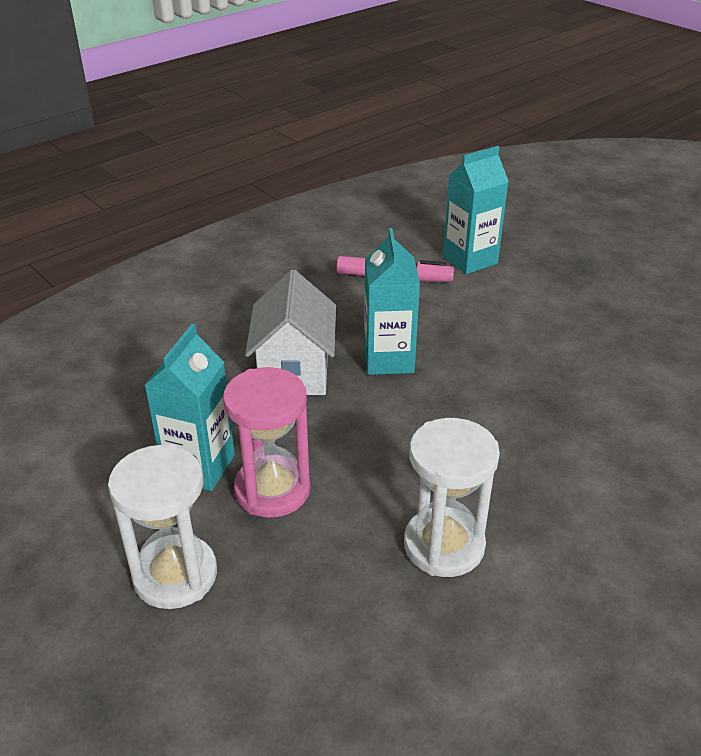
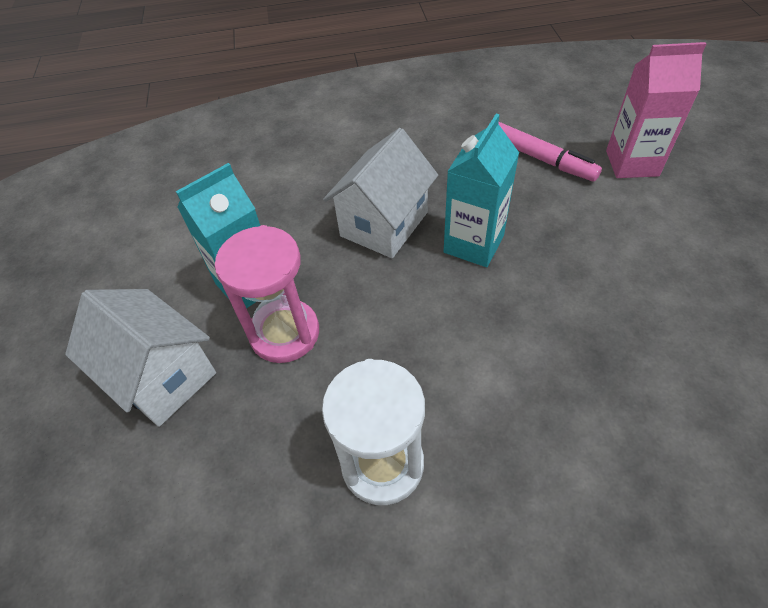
camera: 35 degrees right, 15 degrees up
(175, 575) = (162, 376): white hourglass -> white house
(470, 260) = (632, 163): turquoise carton -> pink carton

